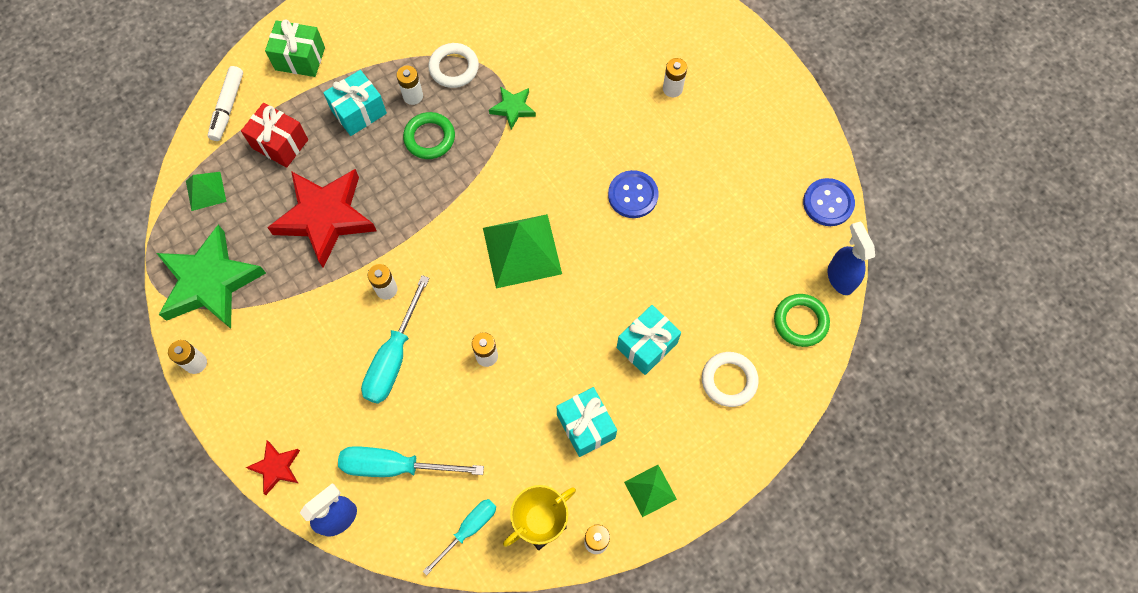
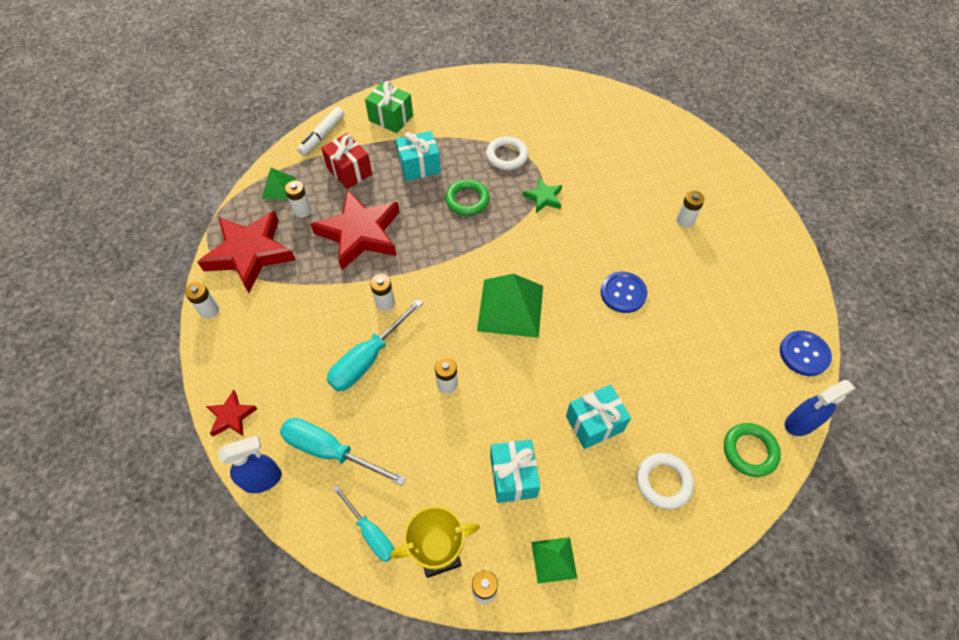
camera: 20 degrees right, 10 degrees down
(210, 282) = (250, 254): green star -> red star
(413, 96) = (466, 167): white battery -> white battery (302, 210)
(468, 529) = (371, 533): turquoise screwdriver -> turquoise screwdriver turned 75 degrees clockwise
(840, 277) = (800, 423): blue spray bottle -> blue spray bottle turned 120 degrees counterclockwise

